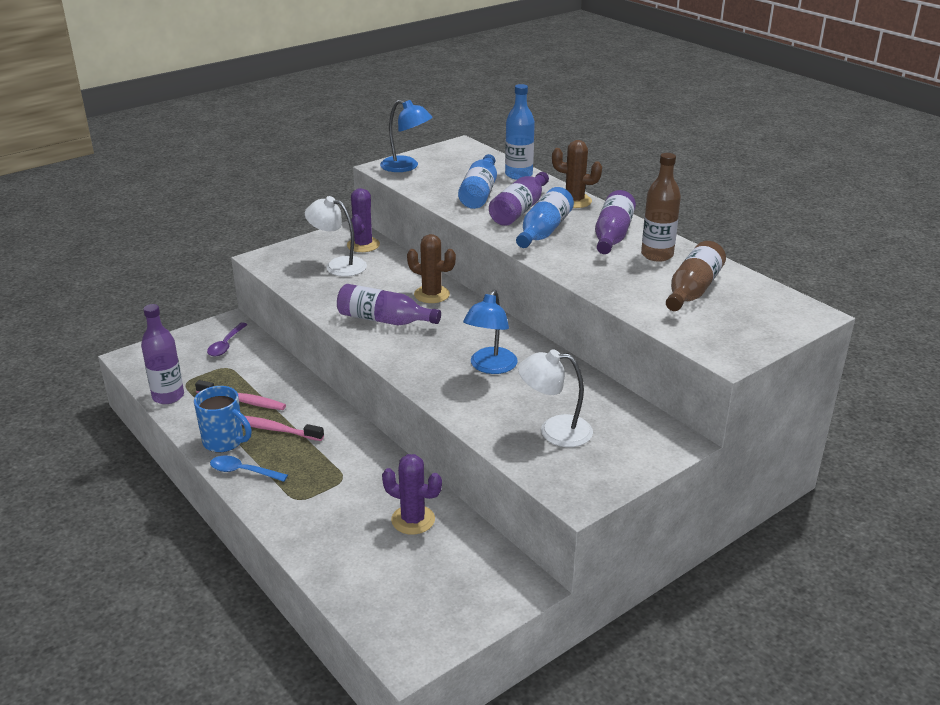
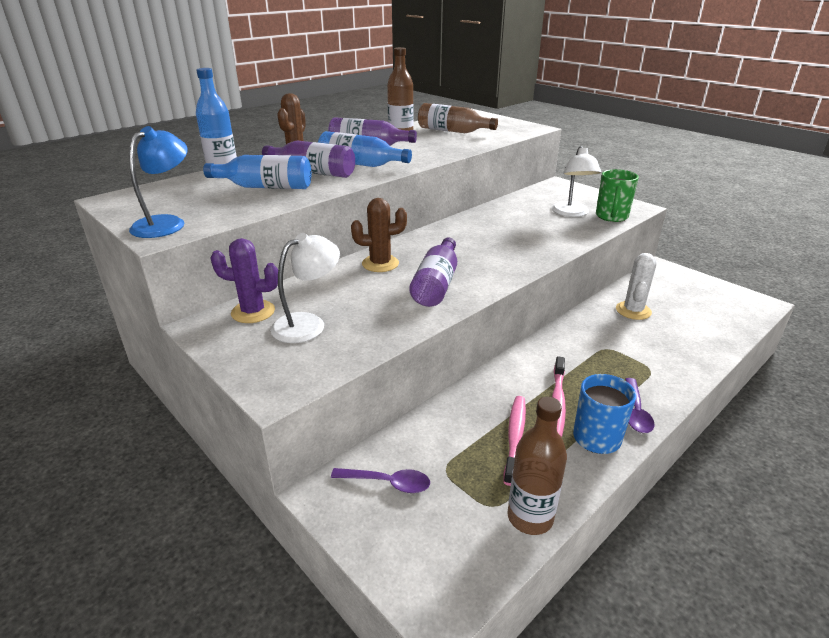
camera: 95 degrees left, 0 degrees up
(168, 396) = (530, 517): purple bottle -> brown bottle
(243, 471) = (636, 412): blue spoon -> purple spoon
(338, 265) = (308, 324): white lamp -> white lamp turned 150 degrees counterclockwise
(413, 520) = (633, 311): purple cactus -> white cactus
(432, 294) = (380, 264): brown cactus -> brown cactus turned 60 degrees clockwise
(490, 367) = (501, 234): blue lamp -> none
(540, 463) = (611, 217): none -> green mug

